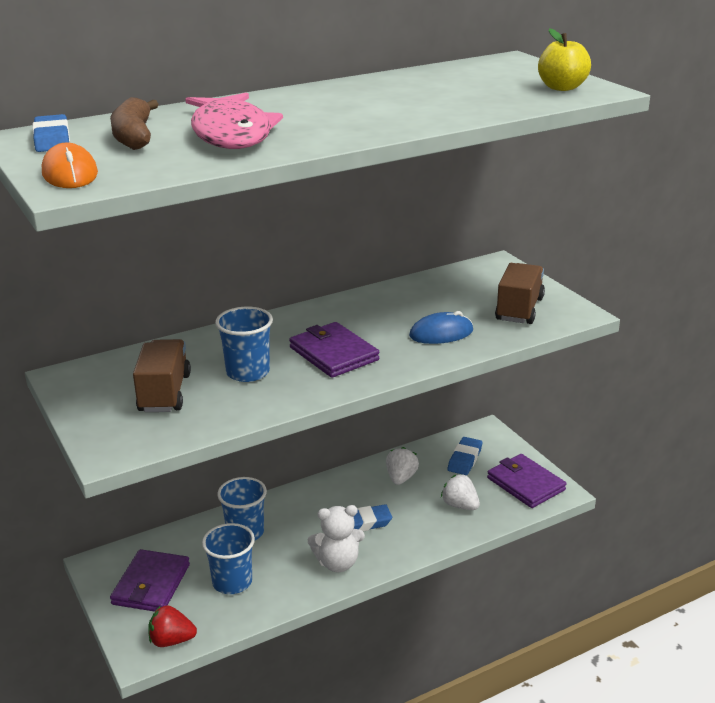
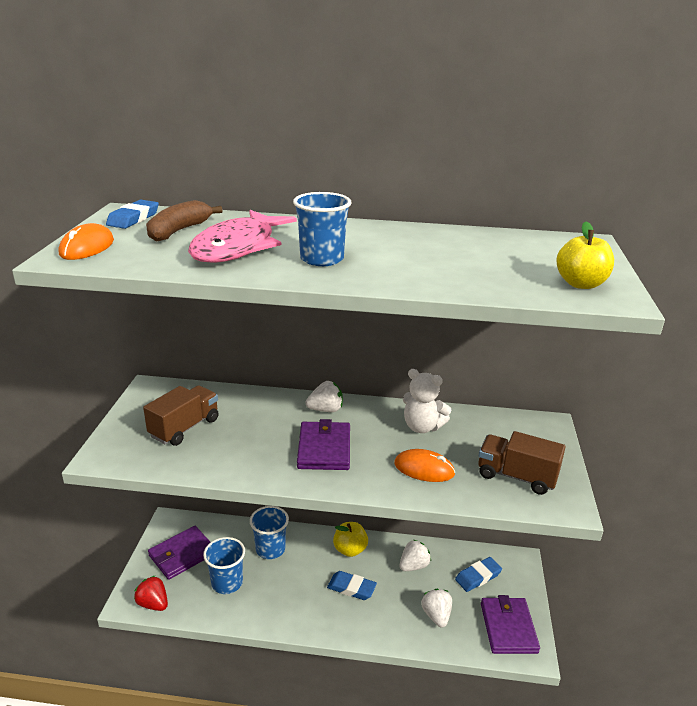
camera: 35 degrees right, 0 degrees up
(248, 372) = (251, 436): blue cup -> blue cup (322, 259)
(290, 324) = (326, 410): none -> white strawberry
(327, 494) = (350, 550): none -> yellow apple
(337, 563) = (304, 610): white teddy bear -> white teddy bear (422, 427)
(441, 333) = (424, 469): blue mouse -> orange mouse
(519, 309) = (516, 476): brown truck -> brown truck turned 120 degrees counterclockwise

